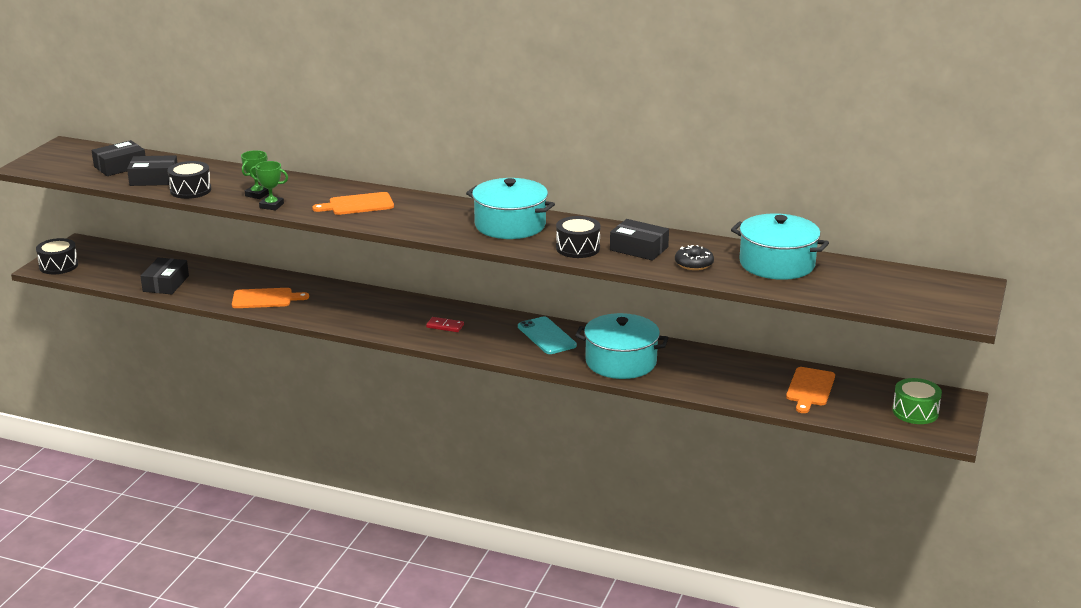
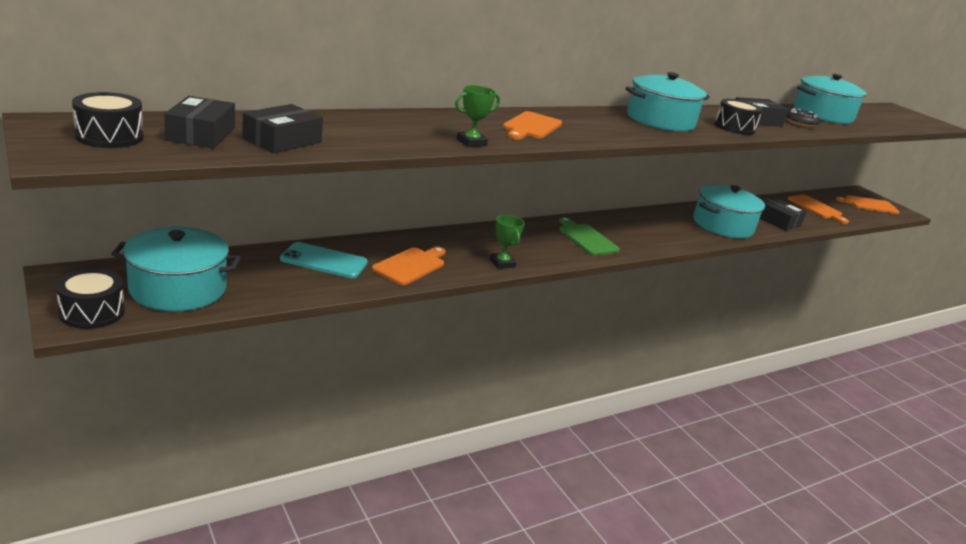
camera: 55 degrees left, 0 degrees up
(115, 267) = (178, 289): none -> turquoise pot
(166, 283) = (280, 286): black box -> black box (776, 221)
(190, 190) = (355, 144): black drum -> black drum (109, 137)
(257, 194) = (429, 135): green trophy -> green trophy (502, 263)
(445, 326) = (586, 238): red domino -> green cutting board
(546, 336) = (652, 223): turquoise phone -> turquoise phone (324, 261)
(915, 412) = (869, 205): green drum -> orange cutting board

